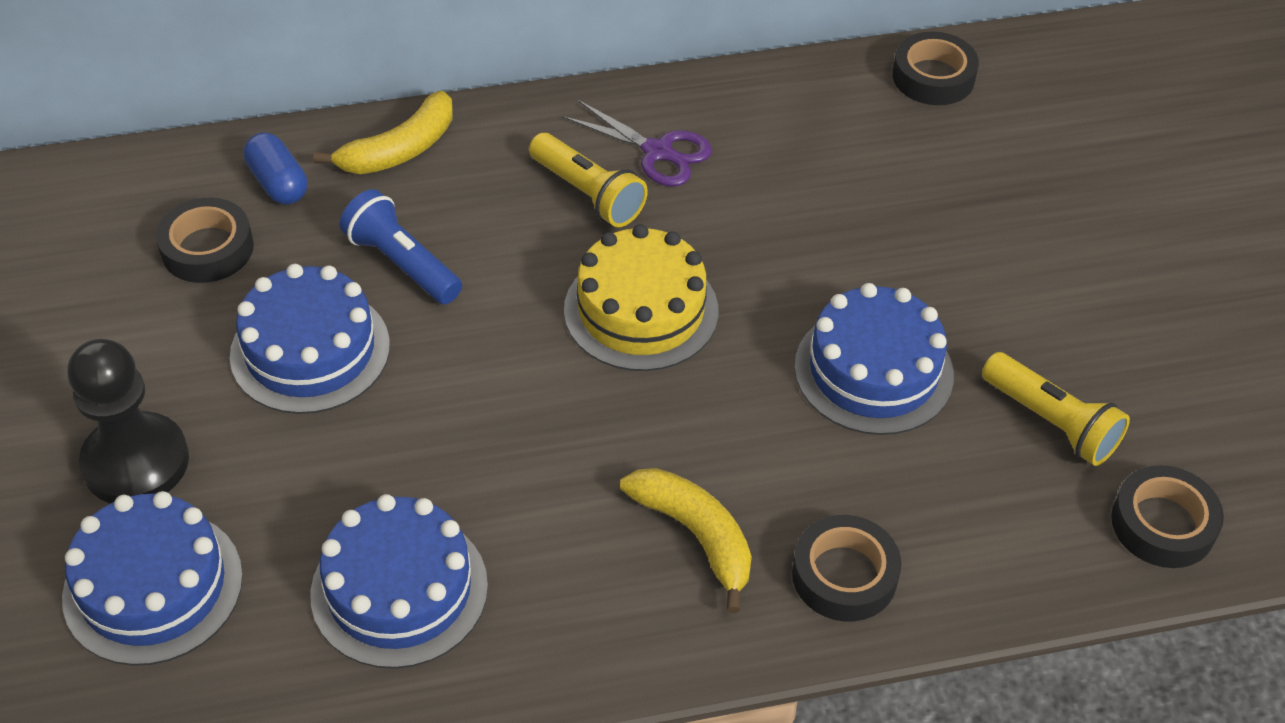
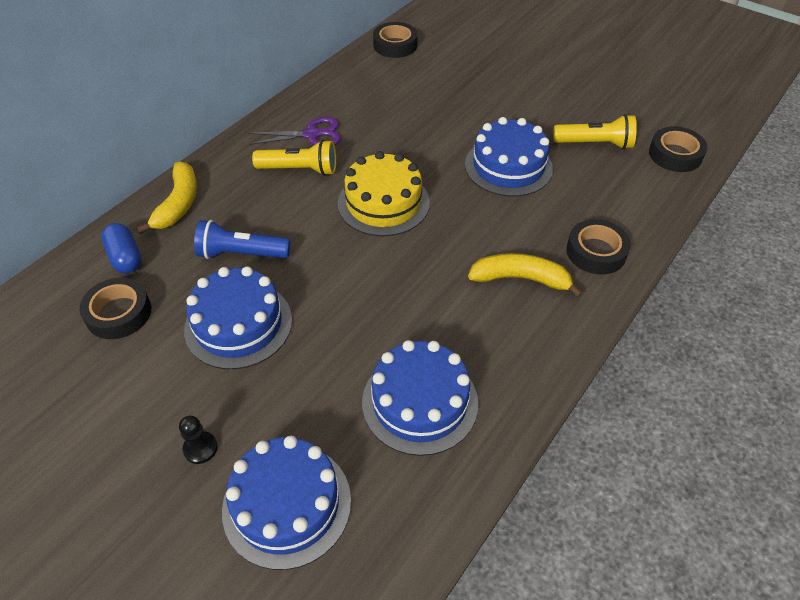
camera: 40 degrees left, 0 degrees up
(136, 462) = (200, 448): black pawn -> black pawn, size x0.44
(278, 183) = (125, 257): blue capsule -> blue capsule turned 45 degrees clockwise

